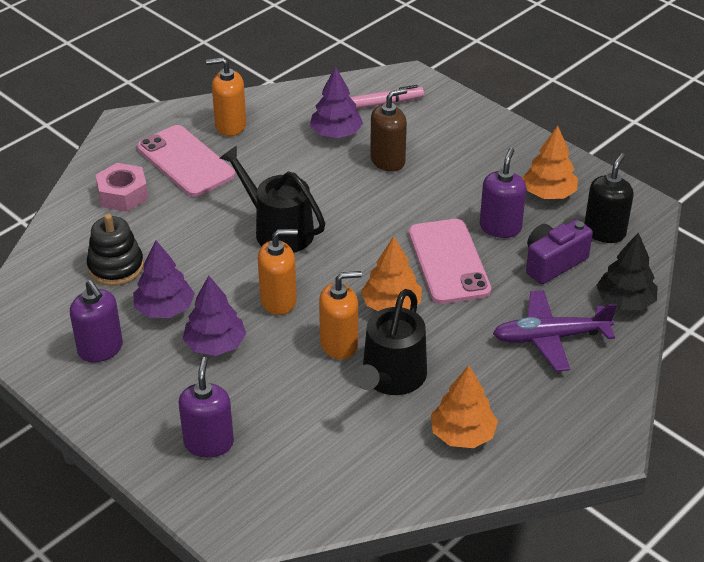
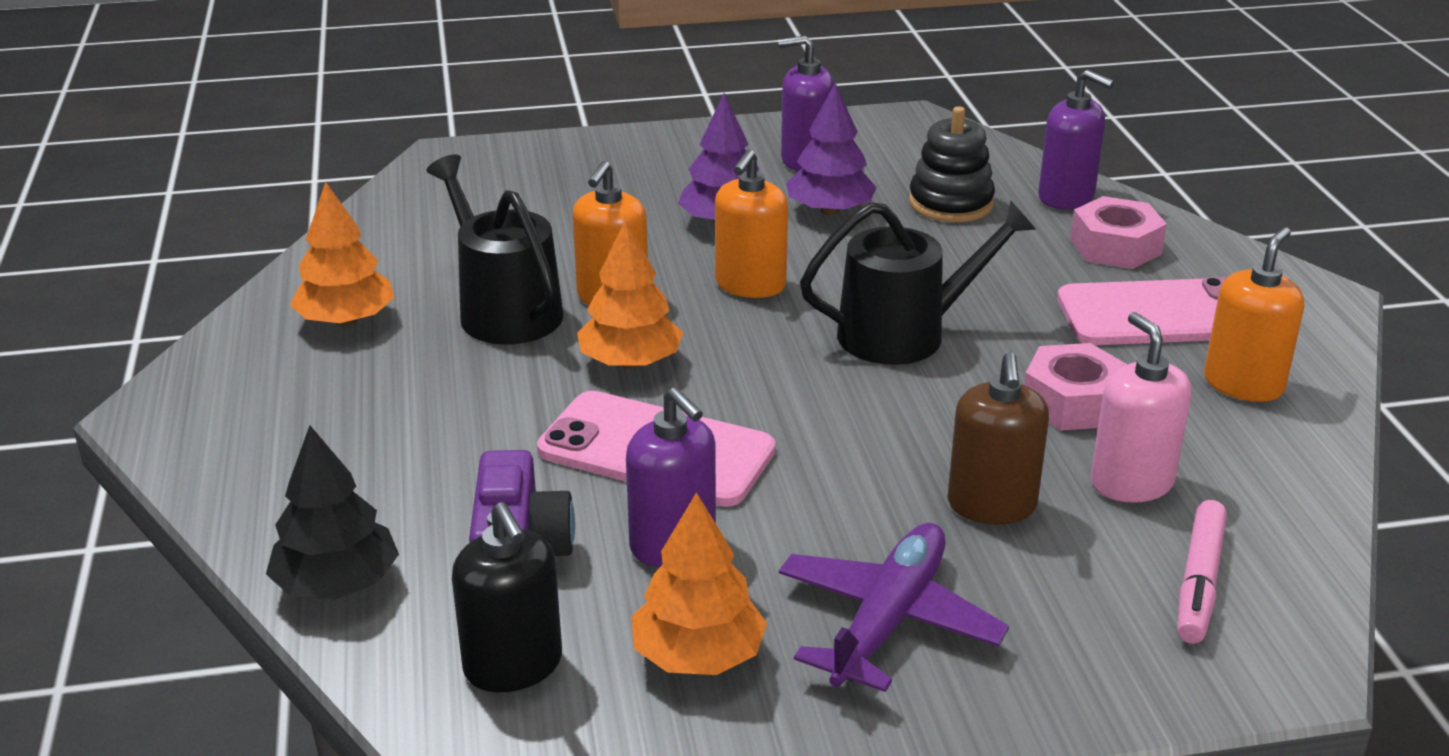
camera: 125 degrees right, 10 degrees down
(209, 443) = (577, 176): purple soap dispenser -> purple soap dispenser (1066, 197)
(290, 164) = (1073, 402): none -> pink nut
(336, 133) = (1131, 482): purple tree -> pink soap dispenser
(550, 337) = (382, 465): purple plane -> purple plane (888, 620)

